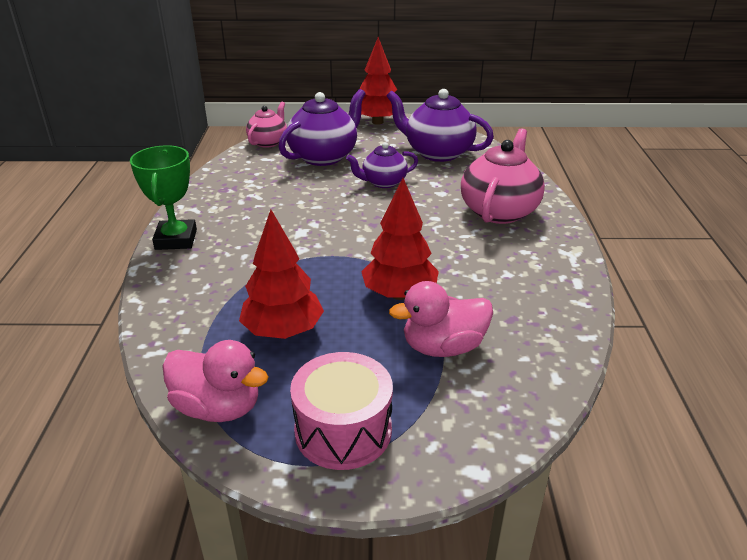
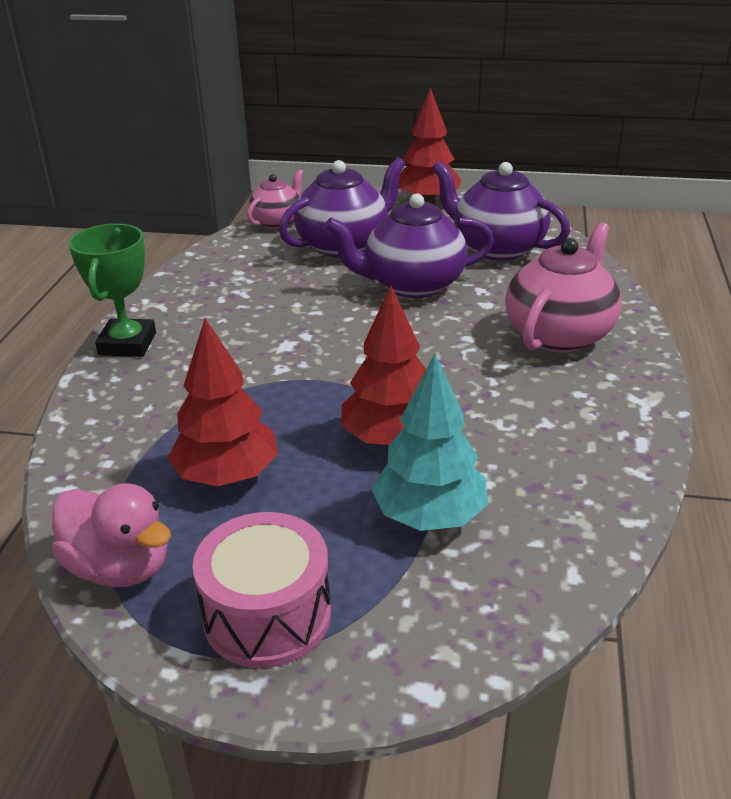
camera: 10 degrees right, 0 degrees up
(383, 182) = (412, 285): purple teapot -> purple teapot, size x1.66
(443, 347) = (429, 517): pink duck -> turquoise tree

